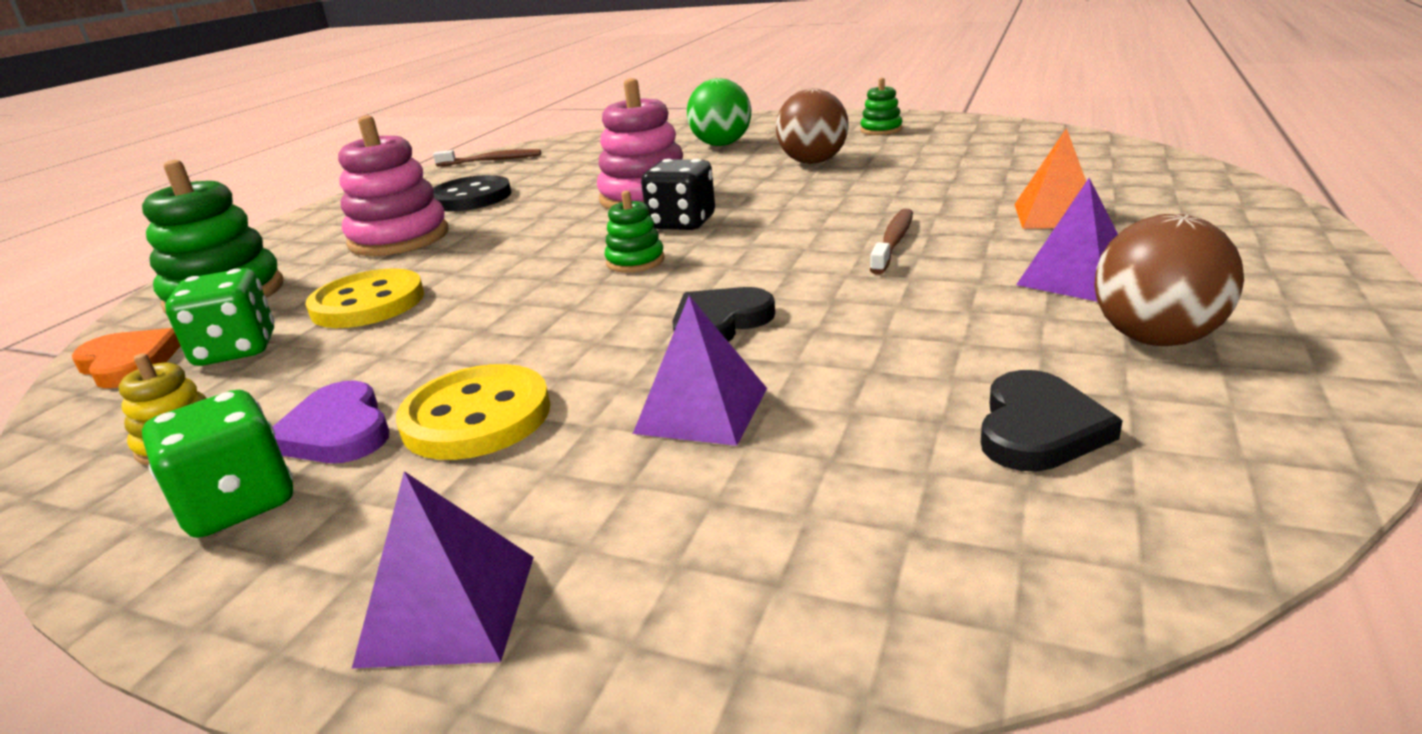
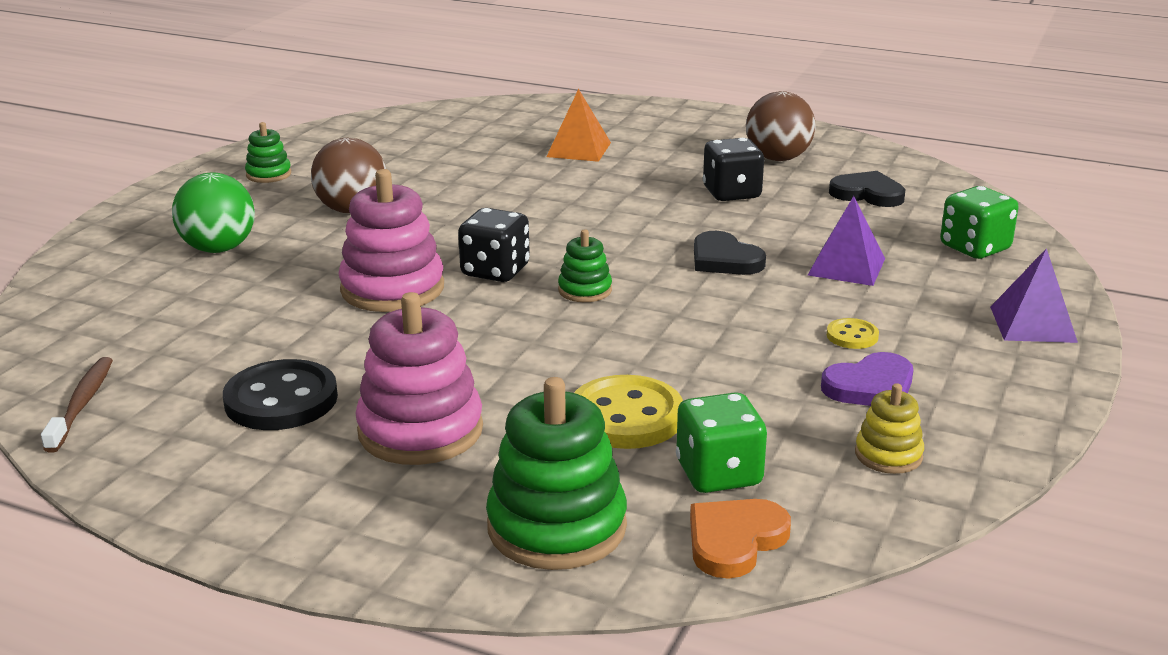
camera: 90 degrees left, 0 degrees up
(238, 504) = (961, 406): green dice -> green dice (974, 248)
(476, 417) = (852, 336): yellow button -> yellow button, size x0.50
(893, 242) = (600, 198): brown toothbrush -> none
(960, 312) = (731, 193): none -> black dice
(1076, 278) = (692, 161): purple pyramid -> none

